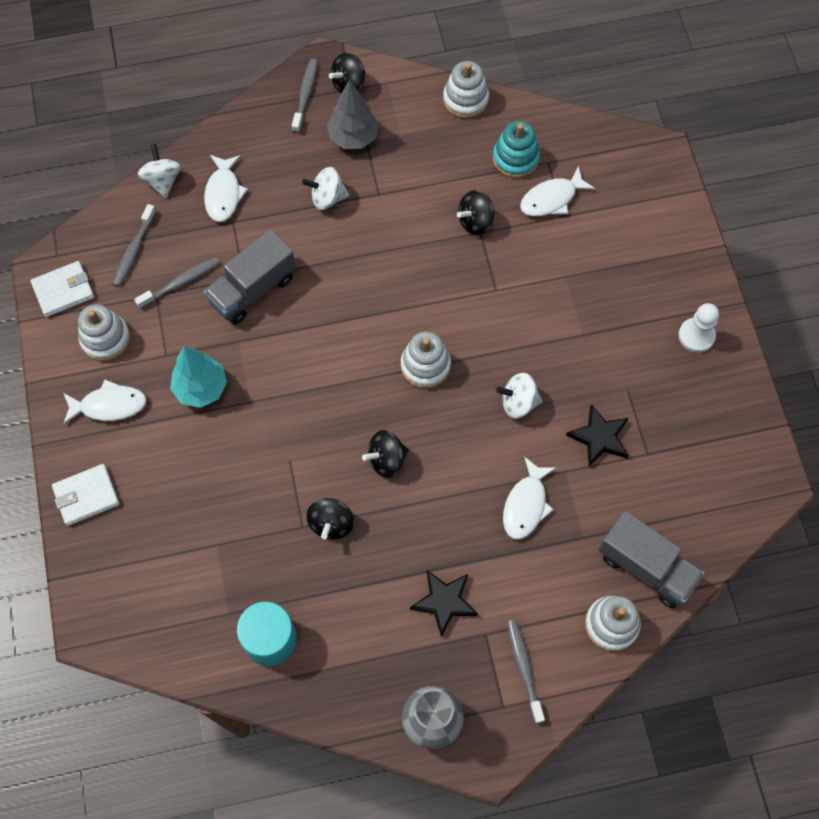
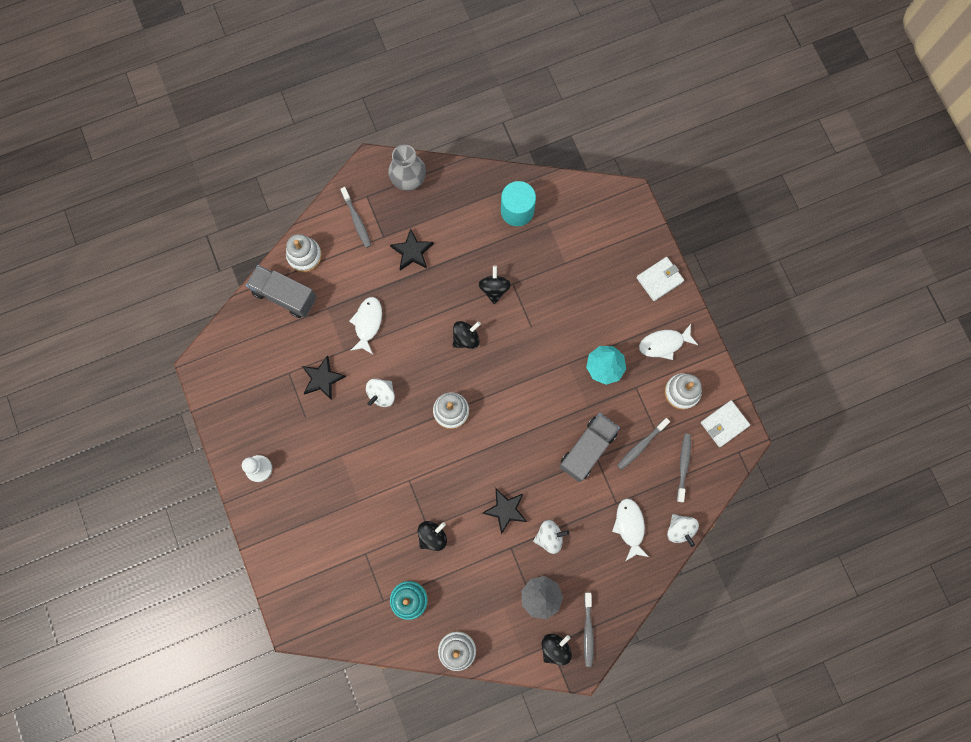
camera: 170 degrees right, 10 degrees up
(376, 236) = (505, 510): none -> black star
(518, 402) = (382, 394): white spinning top -> white spinning top turned 135 degrees clockwise
(551, 199) = (376, 567): white fish -> none

